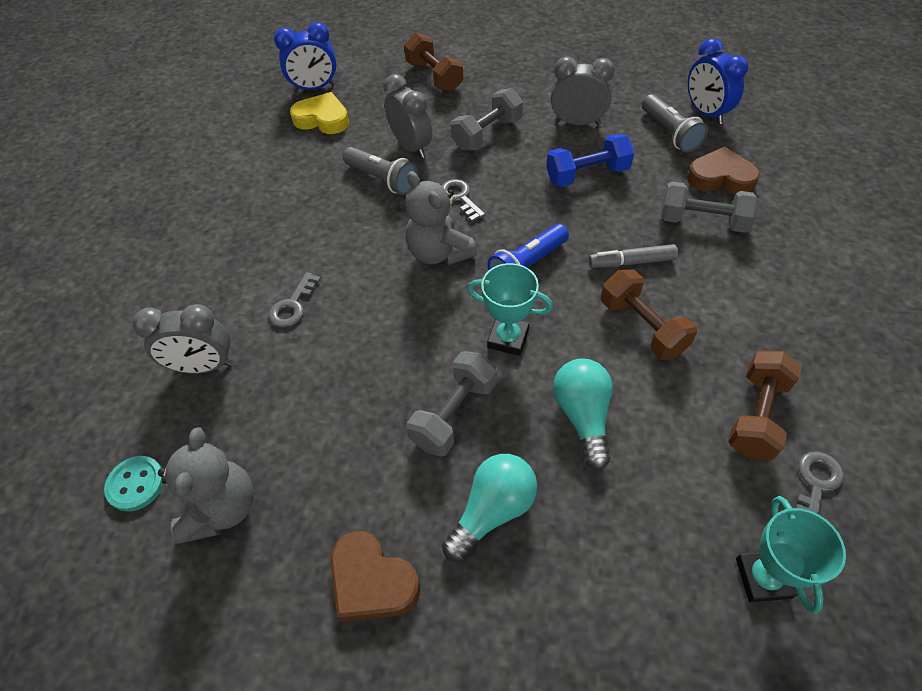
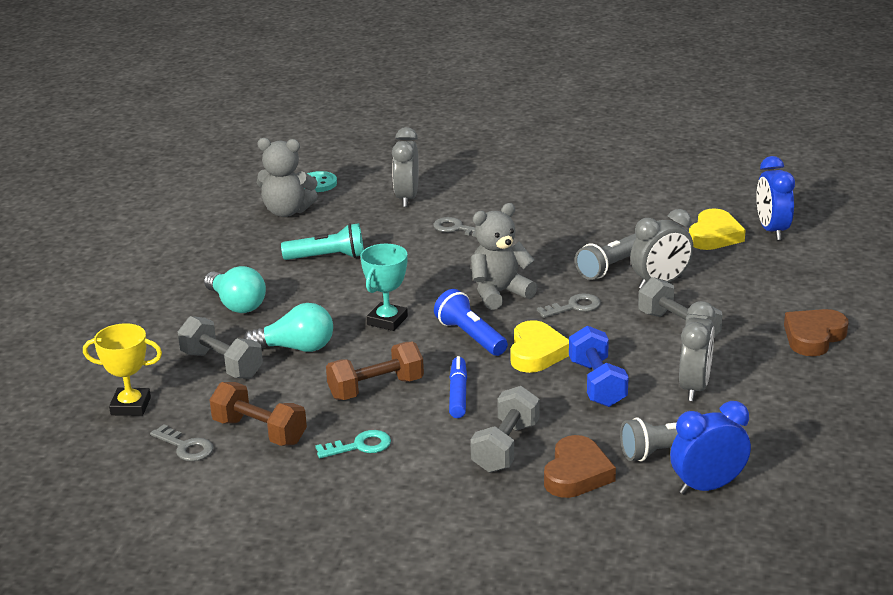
camera: 95 degrees right, 25 degrees down
(362, 427) = (328, 257): none -> turquoise flashlight
(372, 581) = (211, 261): brown heart -> brown heart (813, 337)
(434, 76) = (794, 300): brown dumbbell -> none
(454, 414) = (323, 293): grey dumbbell -> grey dumbbell (222, 365)
(546, 216) = (536, 353): none -> yellow heart
(631, 262) = (458, 394): grey marker -> blue marker
(744, 323) = (360, 446): none -> turquoise key
(763, 578) = (131, 406): turquoise trophy -> yellow trophy

